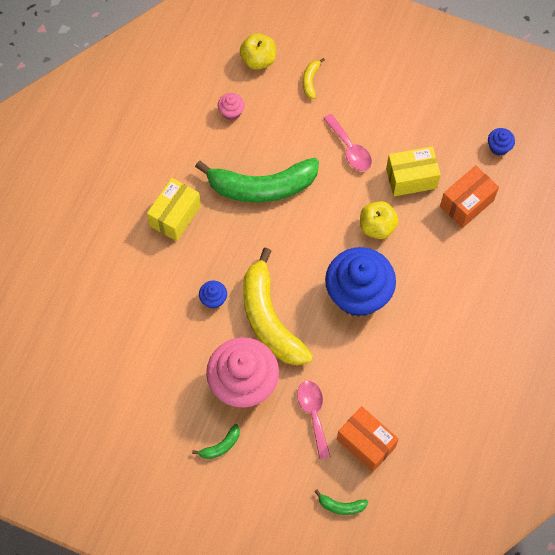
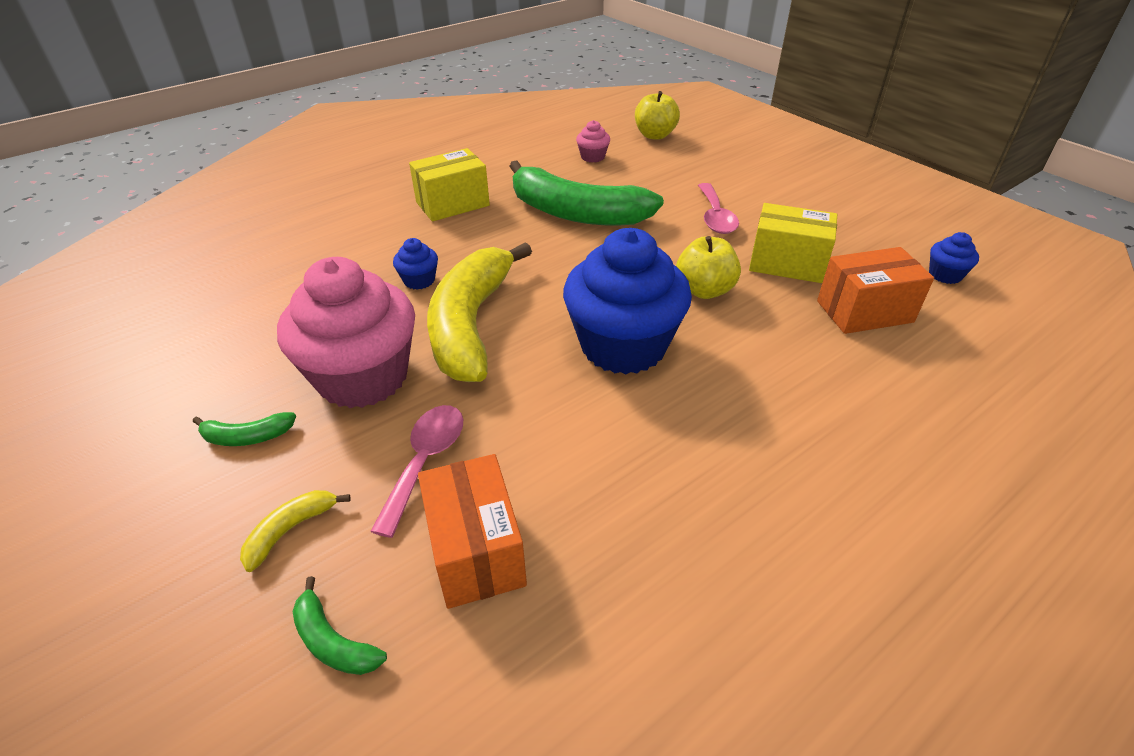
camera: 30 degrees right, 25 degrees down
(310, 81) = (704, 161): yellow banana -> yellow banana (290, 530)

